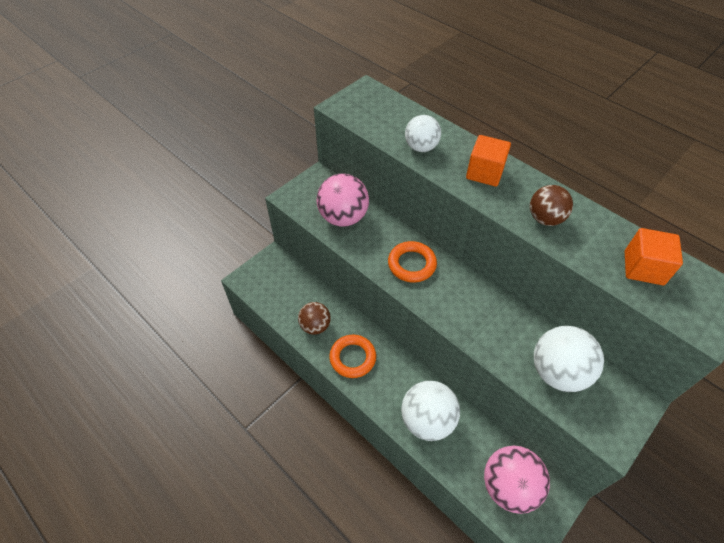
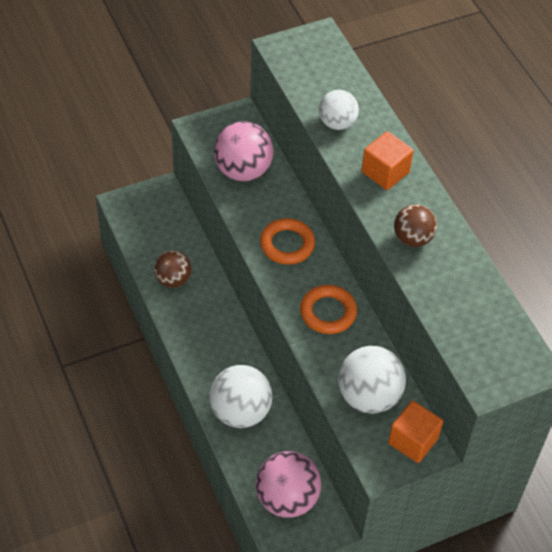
camera: 20 degrees right, 0 degrees up
(352, 358) = (196, 325): orange ring -> orange ring (328, 312)
(643, 268) = (473, 316): orange cube -> orange cube (413, 441)

